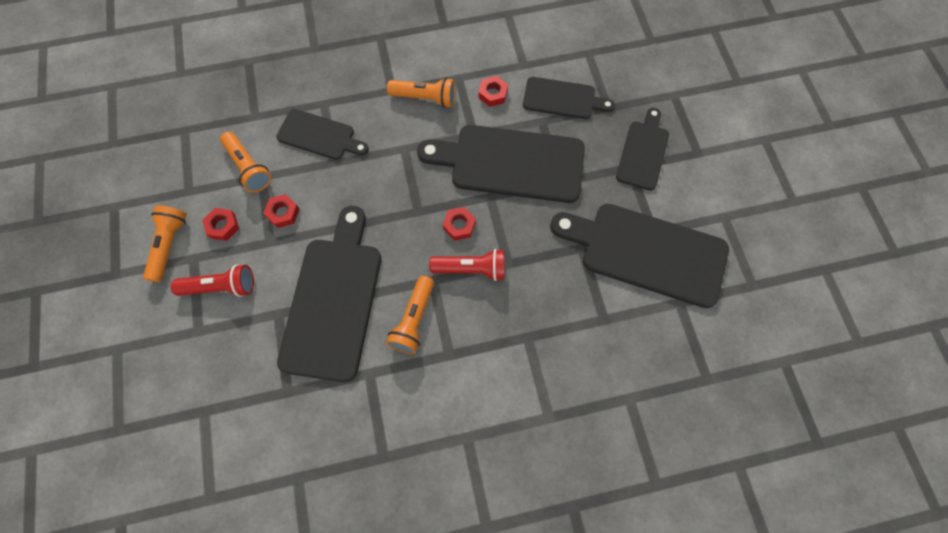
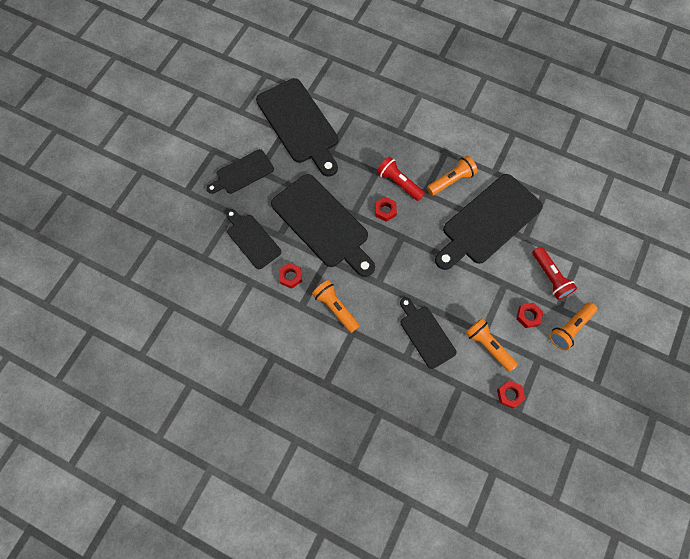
camera: 140 degrees left, 0 degrees up
(221, 287) = (550, 277): red flashlight -> red flashlight turned 150 degrees counterclockwise
(249, 168) = (488, 346): orange flashlight -> orange flashlight turned 45 degrees counterclockwise
(283, 213) = (484, 296): red nut -> red nut (509, 395)

